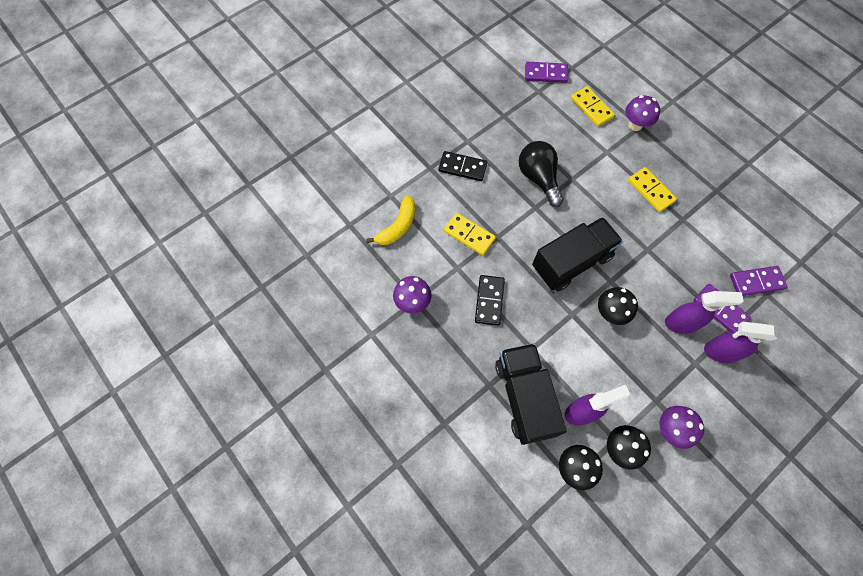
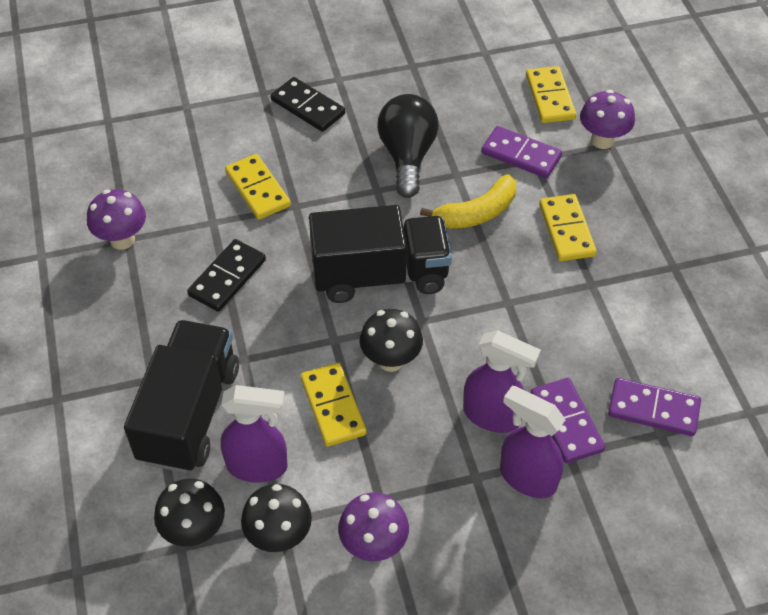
camera: 25 degrees right, 15 degrees down
(397, 226) = (168, 145): yellow banana -> yellow banana (477, 213)
(546, 74) = (511, 35): purple domino -> purple domino (521, 155)
(598, 356) = (333, 406): none -> yellow domino

